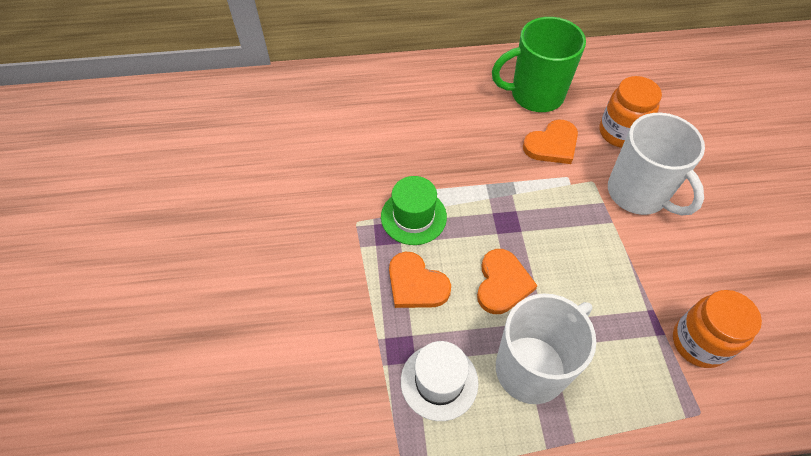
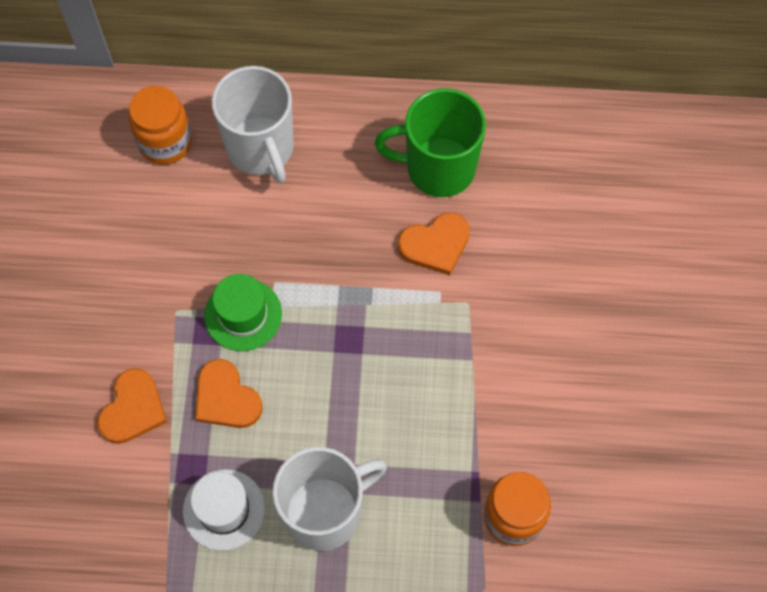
camera: 10 degrees right, 10 degrees up
(502, 283) = (321, 413): orange heart -> orange heart (133, 409)
(620, 132) = (526, 241): orange jar -> orange jar (165, 142)
(638, 194) = (516, 328): white mug -> white mug (261, 149)

